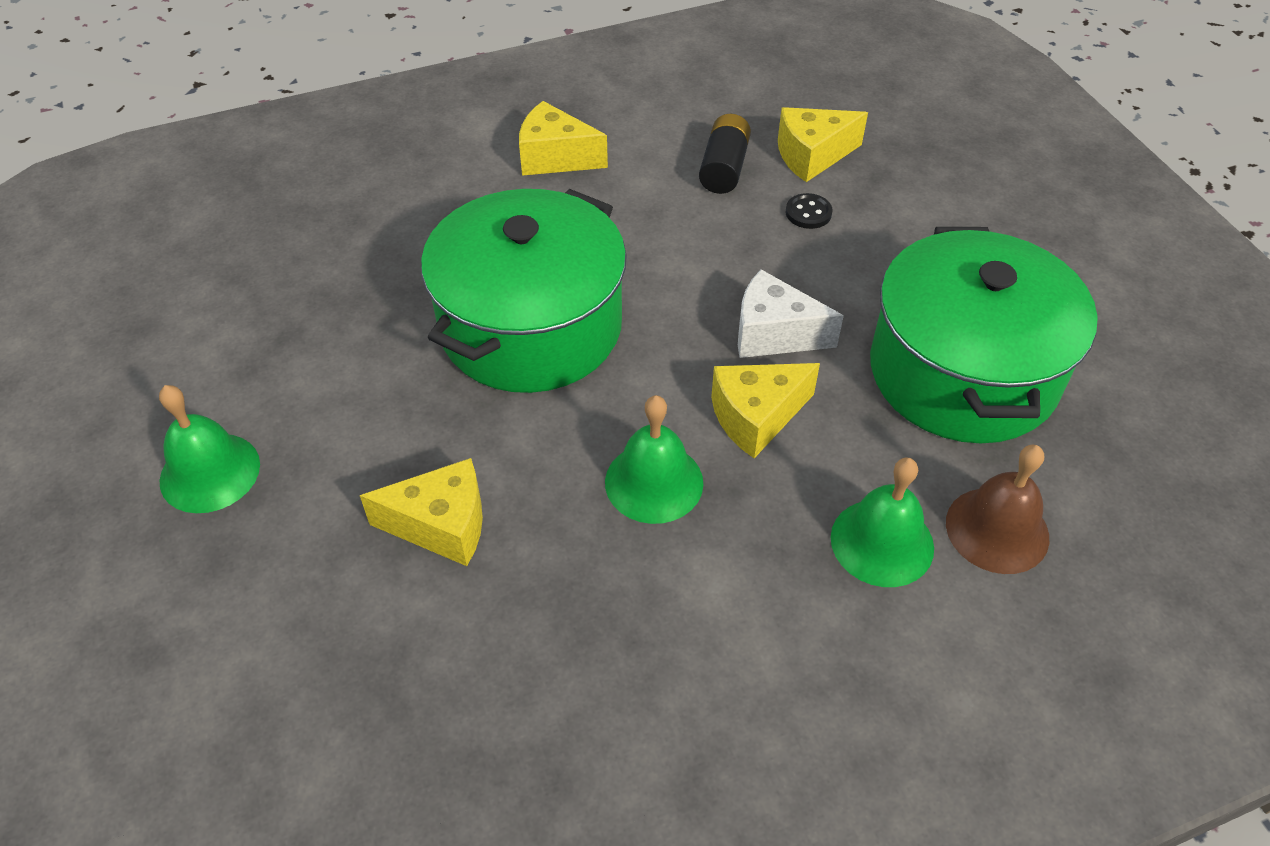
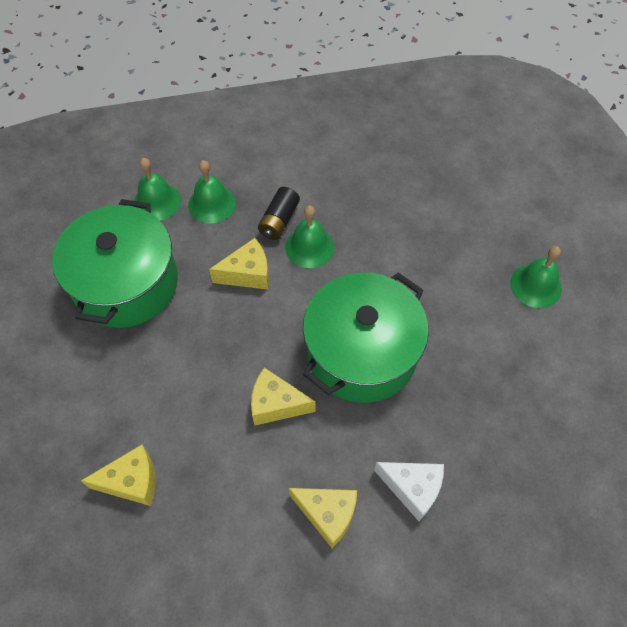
camera: 170 degrees left, 10 degrees up
(442, 525) = (415, 241): yellow cheese -> yellow cheese (276, 404)
(724, 168) = (202, 479): black battery -> black battery (279, 220)
(774, 334) = (219, 325): white cheese -> white cheese (412, 488)
(808, 213) = (159, 421): black button -> none
(997, 530) = (157, 201): brown bell -> green bell

